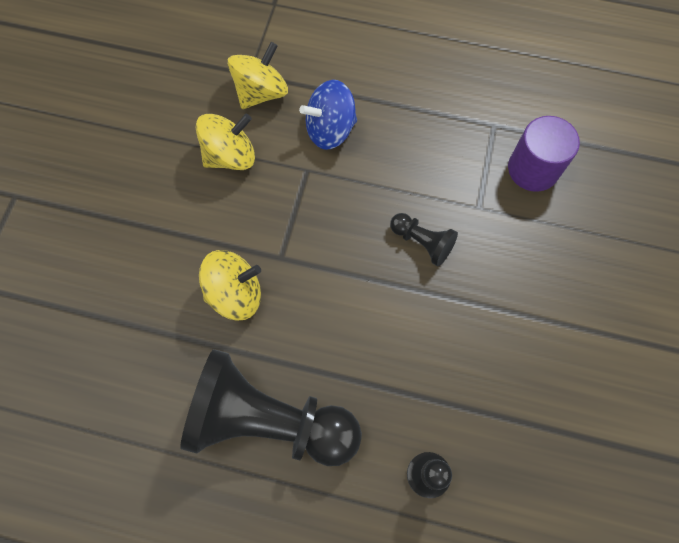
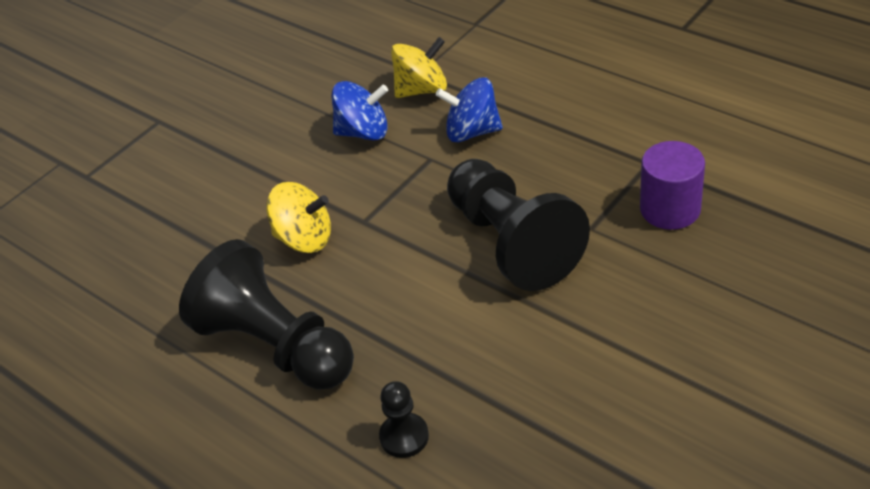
camera: 30 degrees right, 25 degrees down
(230, 156) = (363, 132): yellow spinning top -> blue spinning top
(422, 242) = (512, 243): black pawn -> black pawn, size x2.25

